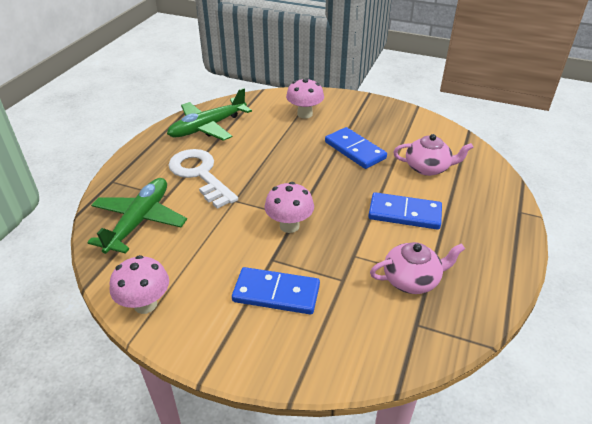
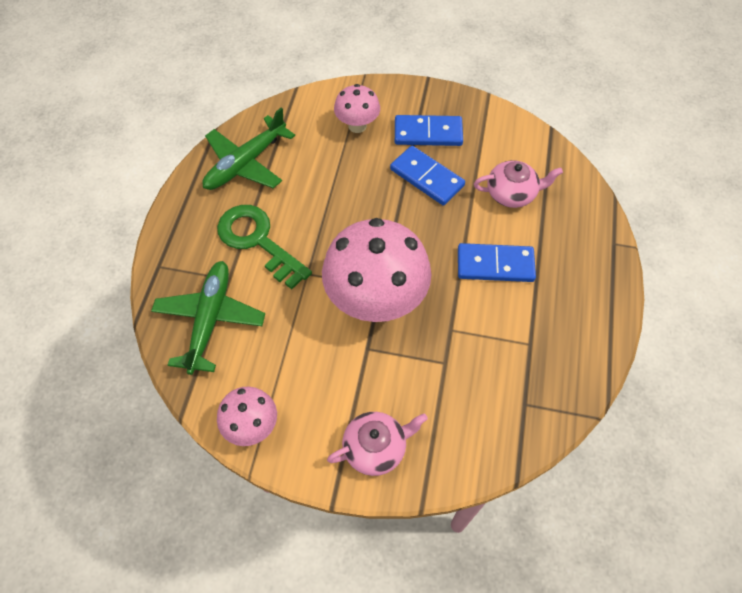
camera: 10 degrees left, 20 degrees up
(200, 174) = (258, 241): white key -> green key
(276, 293) = (381, 391): blue domino -> blue domino (428, 133)
(289, 226) = (376, 301): pink mushroom -> pink mushroom, size x1.94
(412, 279) = (514, 351): pink teapot -> pink teapot (376, 448)

